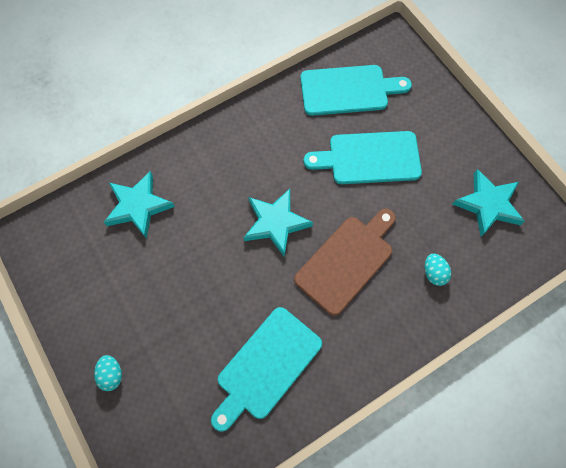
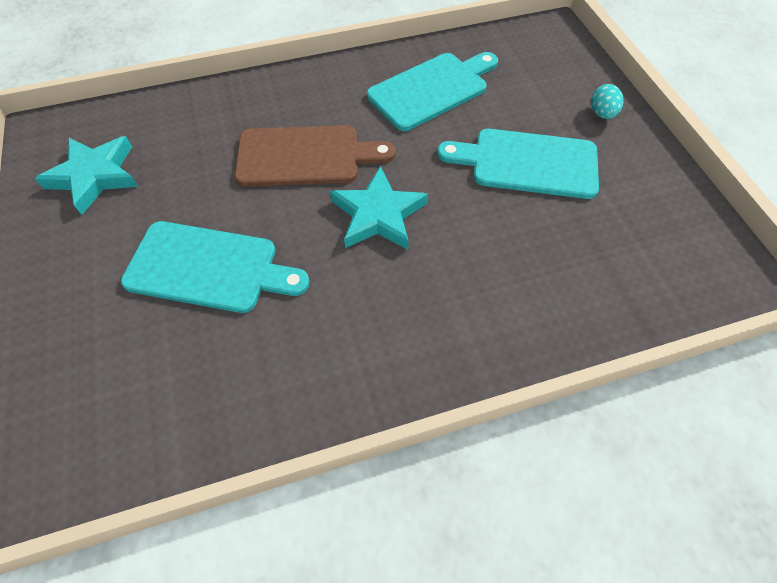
camera: 165 degrees left, 10 degrees down
(138, 206) = (573, 279): turquoise star -> none
(347, 261) = (305, 156): brown cutting board -> brown cutting board turned 150 degrees counterclockwise
(348, 90) = (177, 391): turquoise cutting board -> turquoise cutting board (527, 163)
(433, 273) = (211, 126): turquoise egg -> none

